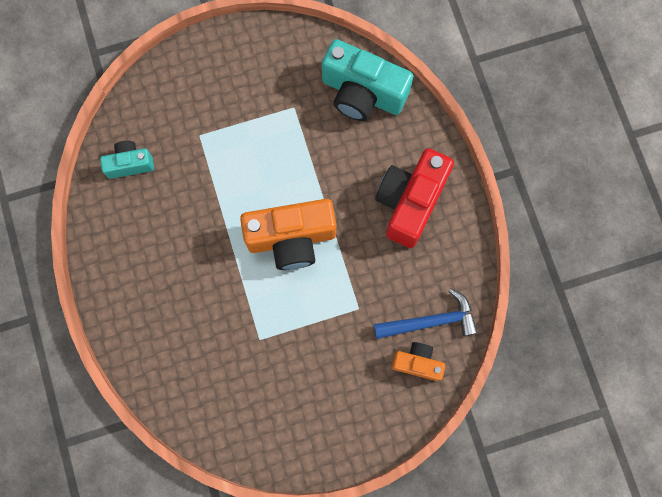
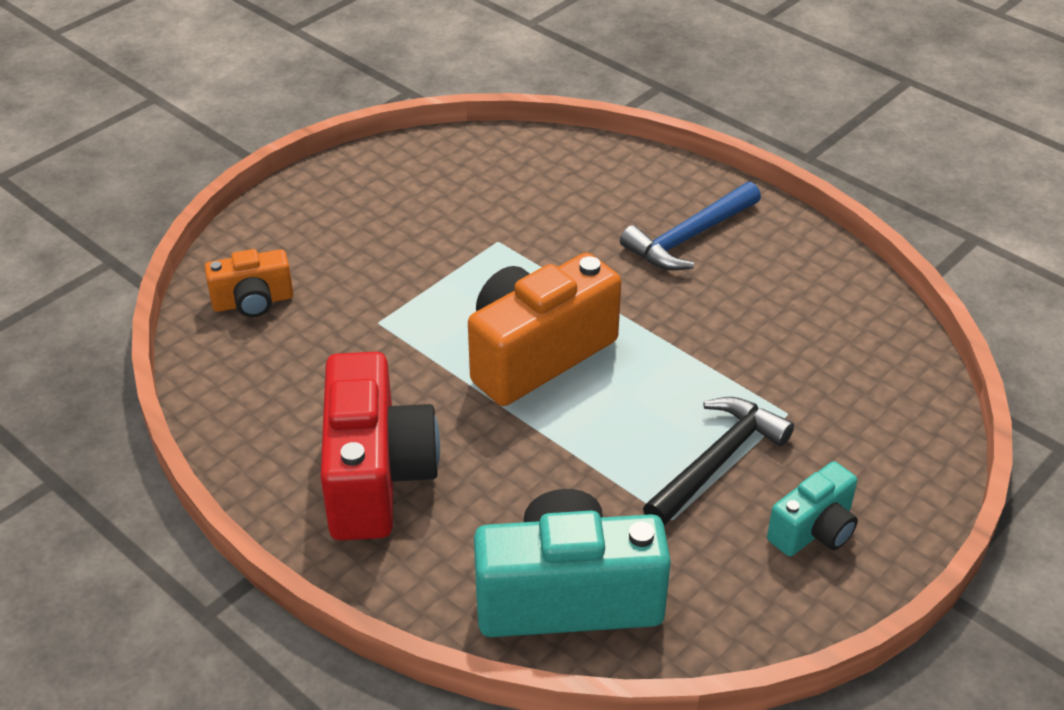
camera: 150 degrees right, 35 degrees down
(130, 164) = (851, 336): turquoise camera -> turquoise camera (814, 530)
(252, 126) = (716, 462): none -> black hammer
(430, 321) = (257, 351): blue hammer -> blue hammer (689, 237)

